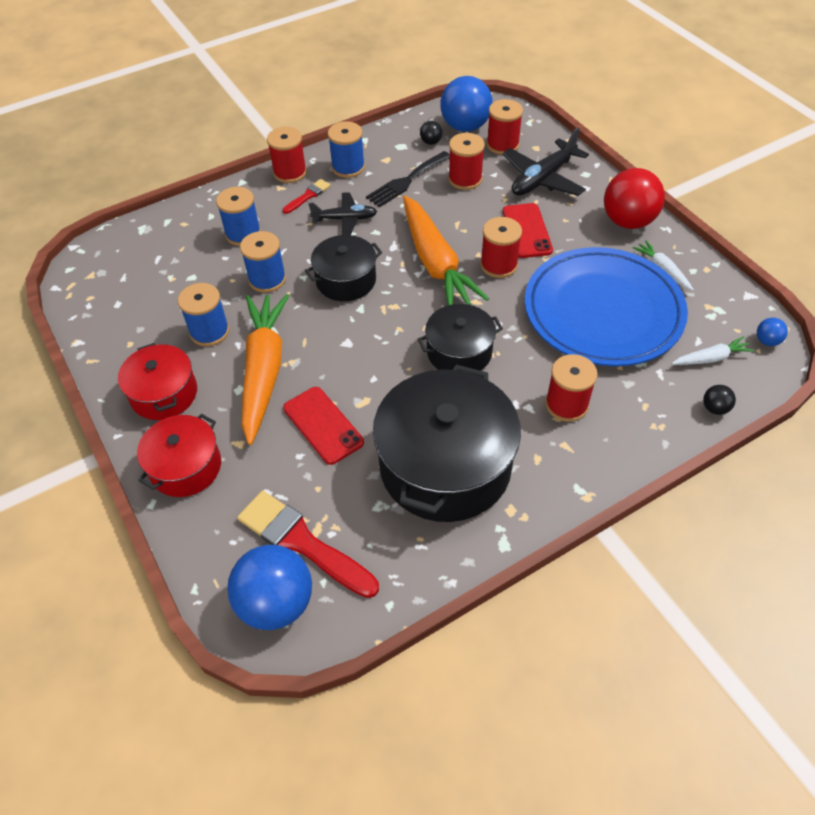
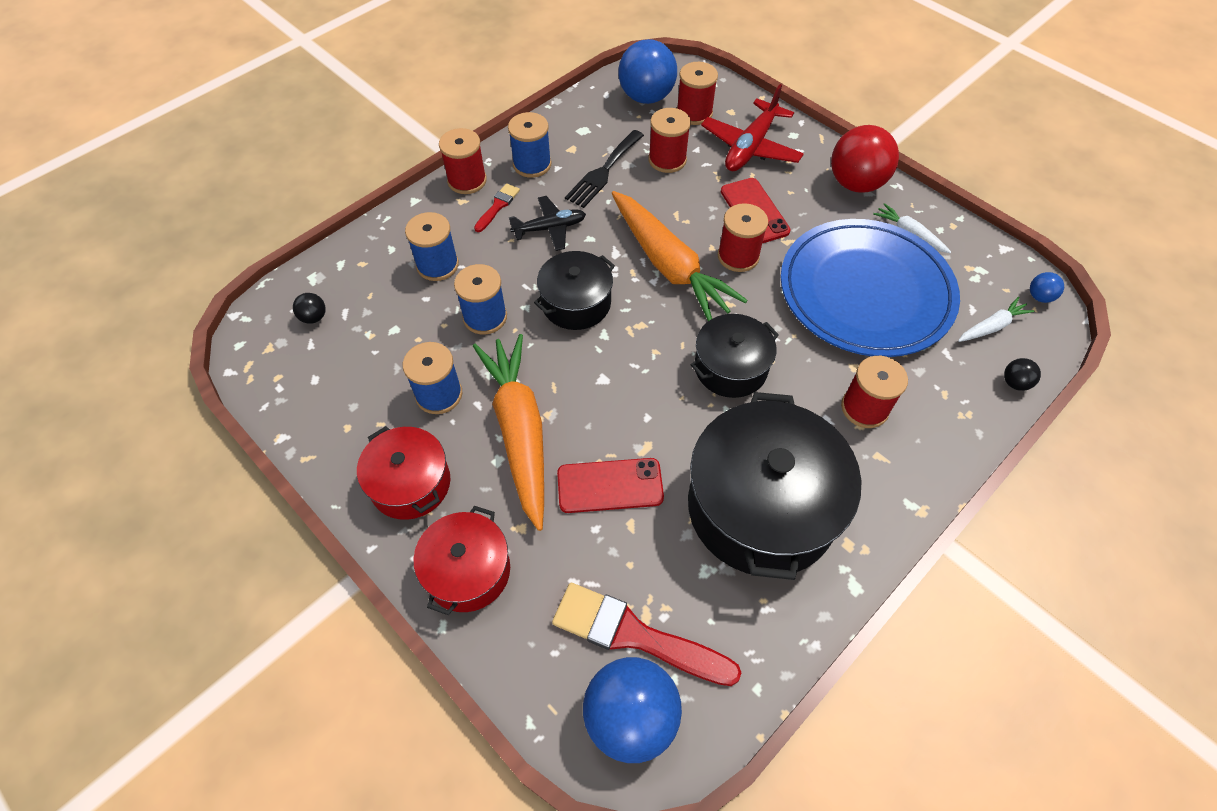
camera: 15 degrees left, 5 degrees up
(323, 425) = (610, 485): red phone -> red phone turned 45 degrees counterclockwise
(431, 142) = (615, 121): black ball -> black ball (314, 317)
(542, 178) = (750, 147): black plane -> red plane

